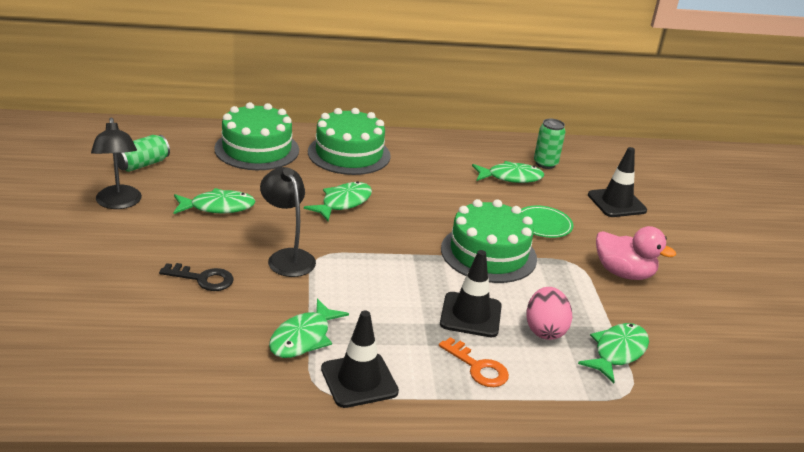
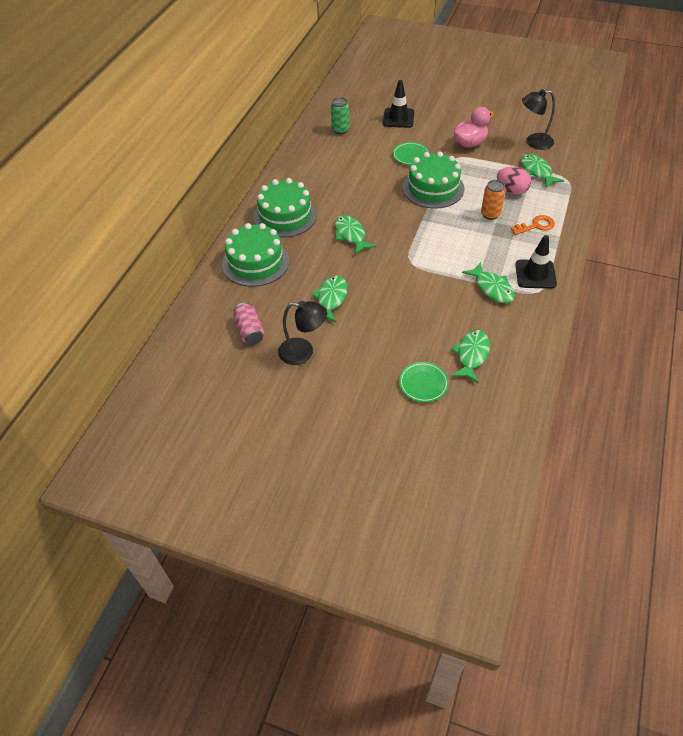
camera: 60 degrees left, 20 degrees up
(87, 300) = (423, 384): none -> green plate
(142, 164) = (249, 331): green can -> pink can
(203, 279) = (417, 322): black key -> none
(287, 257) = (406, 277): black lamp -> black lamp (533, 142)
(470, 315) = (490, 214): black traffic cone -> orange can
(511, 177) = (350, 150): green fish -> green fish (471, 355)

